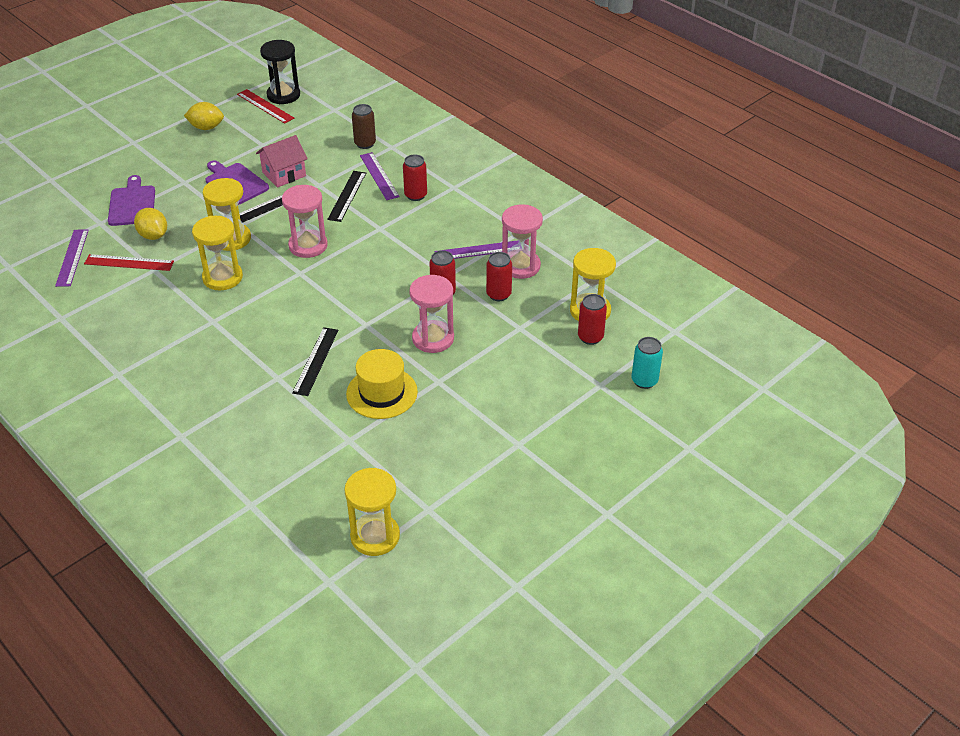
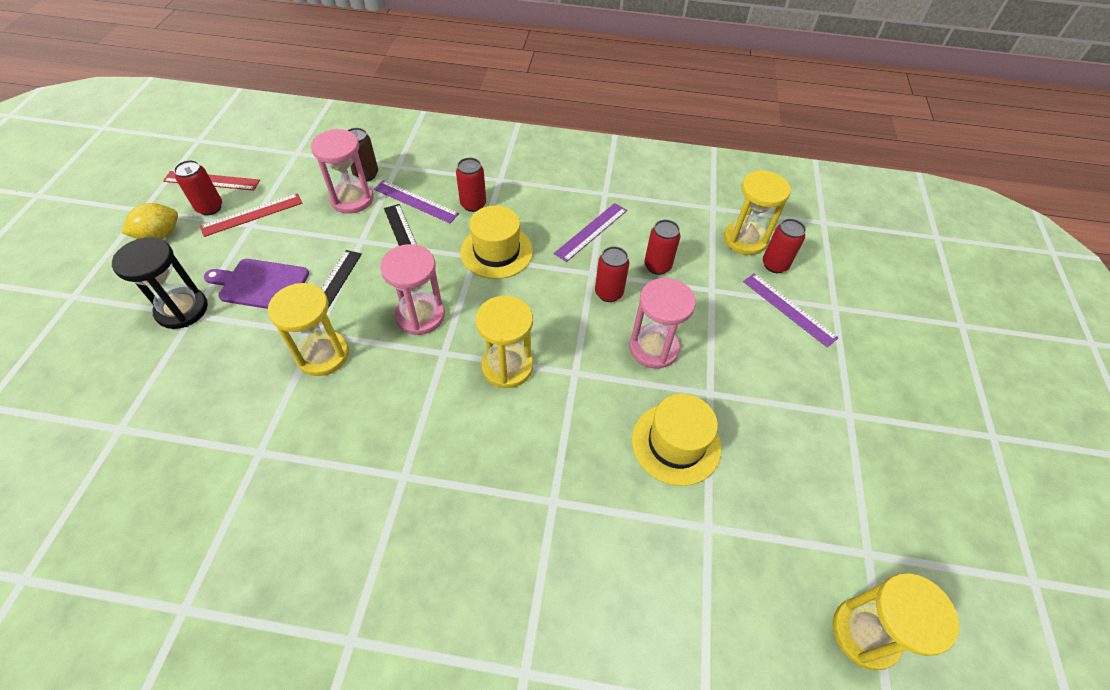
camera: 40 degrees left, 10 degrees up
(72, 257) = (120, 503): purple ruler -> purple ruler (788, 309)
(129, 263) = (215, 462): red ruler -> red ruler (252, 215)
(132, 204) = (145, 378): purple cutting board -> none
(153, 236) = (215, 405): yellow lemon -> none
(222, 277) = (360, 410): yellow hourglass -> yellow hourglass (507, 366)
(248, 123) = (210, 208): none -> red can
(283, 95) = (222, 160): black hourglass -> black hourglass (182, 309)
(284, 174) = (310, 247): pink house -> none
(316, 361) = (571, 450): black ruler -> none
(397, 232) = (496, 251): none -> yellow hat
(520, 266) = (643, 227): pink hourglass -> pink hourglass (352, 199)
(644, 381) = (859, 281): turquoise can -> none

